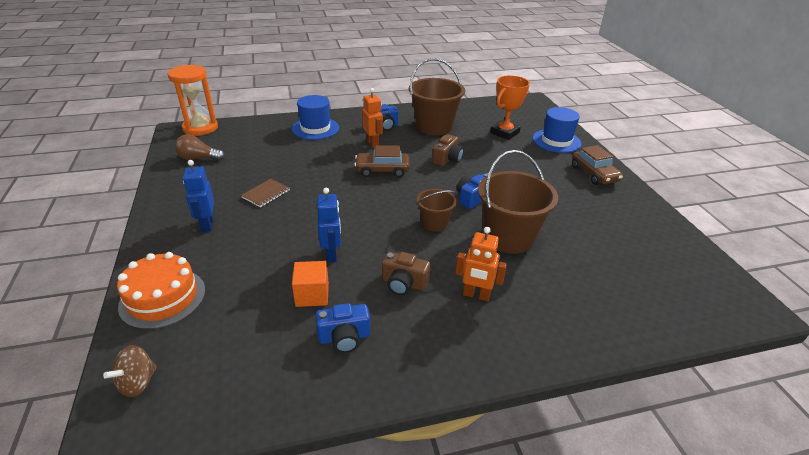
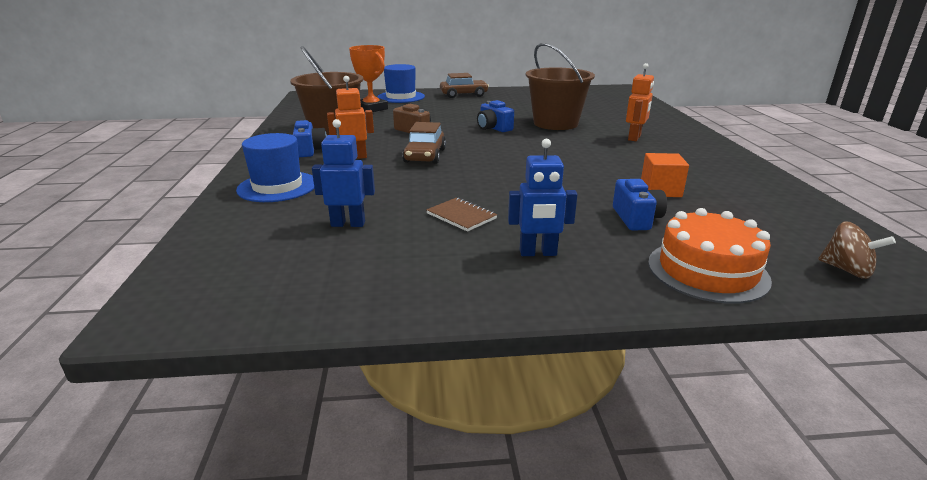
camera: 80 degrees left, 10 degrees down
(198, 158) = (313, 278): brown light bulb -> none
(200, 128) = (167, 288): orange hourglass -> none
(331, 254) = (592, 181): blue robot -> blue robot (348, 224)
(344, 337) = (710, 179): blue camera -> blue camera (636, 218)
(404, 283) = (629, 157): brown camera -> none
(434, 223) = (535, 142): brown bucket -> none

